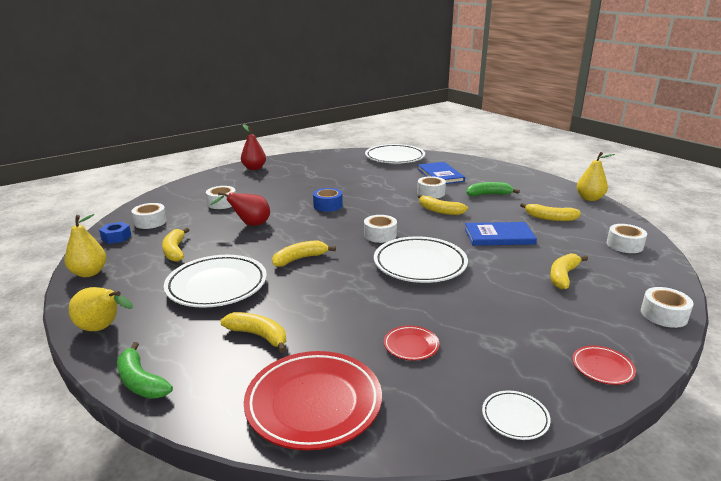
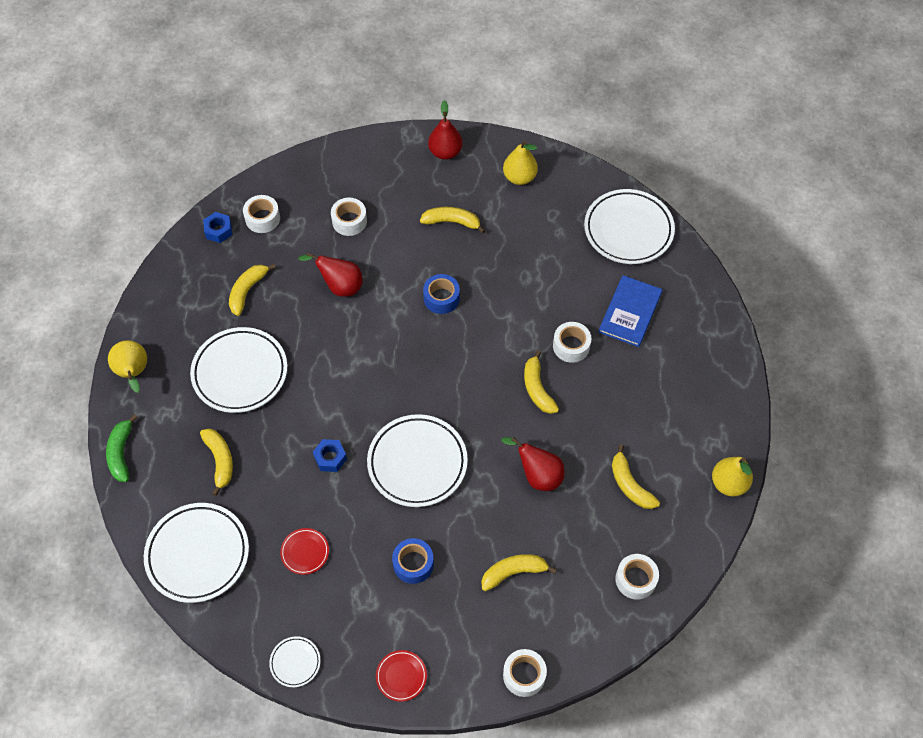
camera: 40 degrees right, 35 degrees up
(89, 273) = (166, 282): yellow pear -> yellow pear (519, 177)
(300, 259) = (331, 379): yellow banana -> yellow banana (452, 222)
(313, 404) = (198, 554): red plate -> white plate
(354, 290) = (330, 458): none -> blue nut
(380, 235) = (434, 391): white tape -> none
(489, 194) = (629, 394): green banana -> none
(499, 236) = (538, 475): blue book -> red pear
(499, 306) = (413, 564): none -> blue tape

